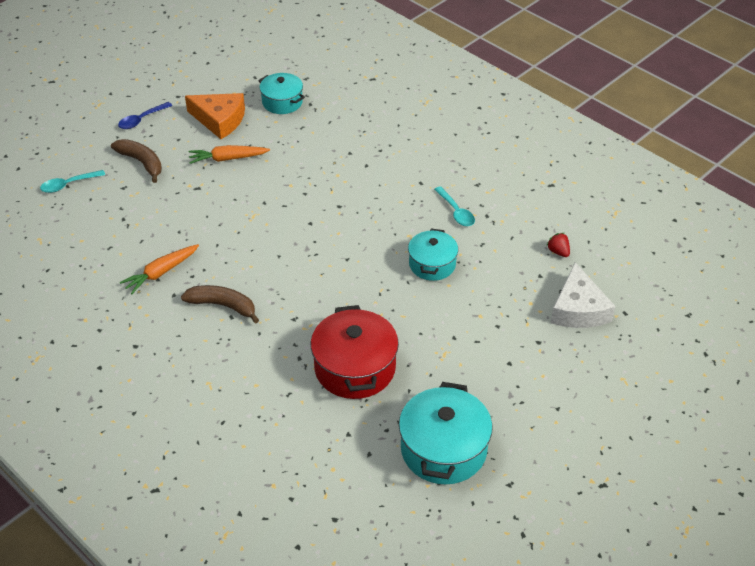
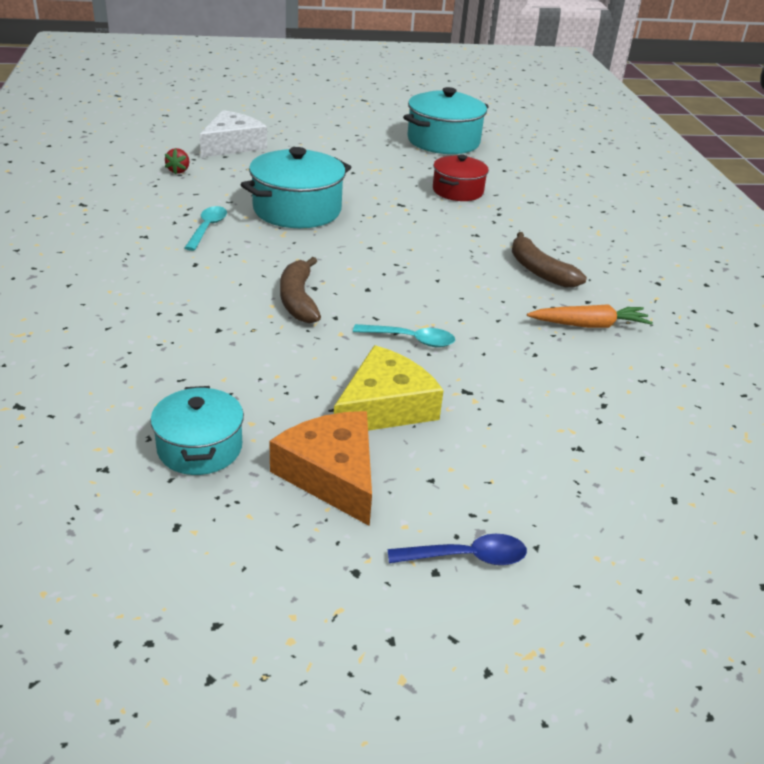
camera: 145 degrees left, 10 degrees down
(68, 185) = (671, 499): turquoise spoon -> turquoise spoon (411, 340)
(141, 162) = (523, 472): brown banana -> brown banana (298, 300)
(227, 159) = (385, 406): orange carrot -> yellow cheese
(355, 368) = (458, 191): red pot -> red pot, size x0.63
(432, 264) = (297, 210): turquoise pot -> turquoise pot, size x1.60

